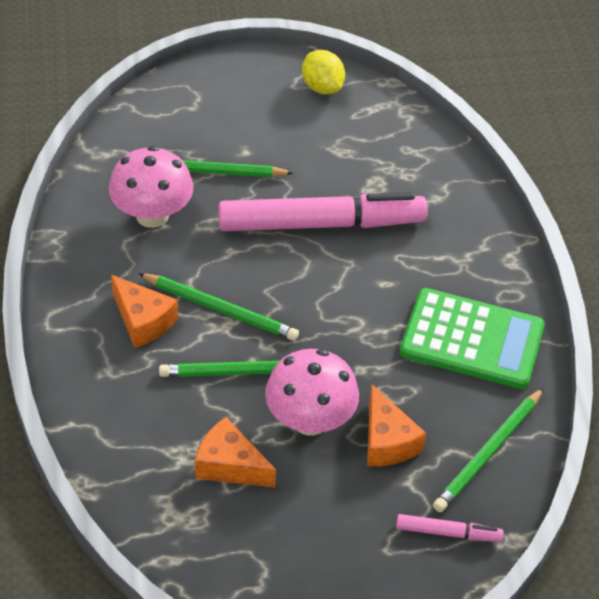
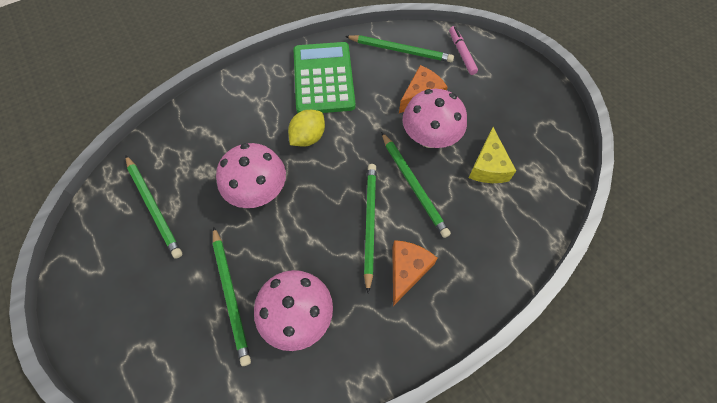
camera: 110 degrees left, 15 degrees up
(229, 465) = (488, 166): orange cheese -> yellow cheese
(321, 224) = (258, 191): pink marker -> pink mushroom
(322, 87) = (97, 247): yellow lemon -> yellow lemon (308, 137)
(348, 135) = (154, 207): none -> green pencil

